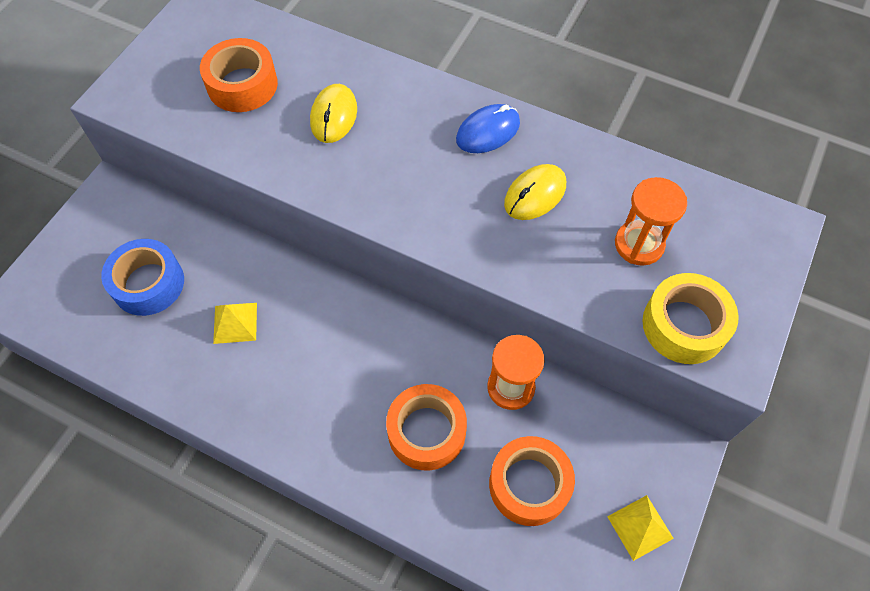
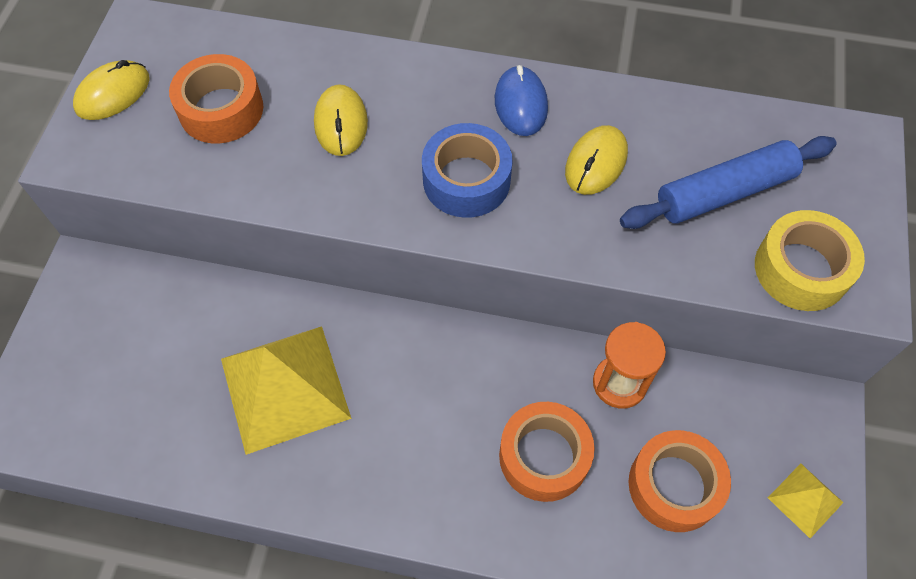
camera: 15 degrees left, 0 degrees up
(148, 283) = (165, 367): blue tape -> blue tape (466, 180)
(163, 55) = (113, 93): none -> yellow mouse
(235, 323) = (285, 388): yellow pyramid -> yellow pyramid, size x2.12
(488, 131) = (521, 104): blue mouse -> blue mouse turned 45 degrees counterclockwise
(639, 244) = (725, 192): orange hourglass -> blue rolling pin

